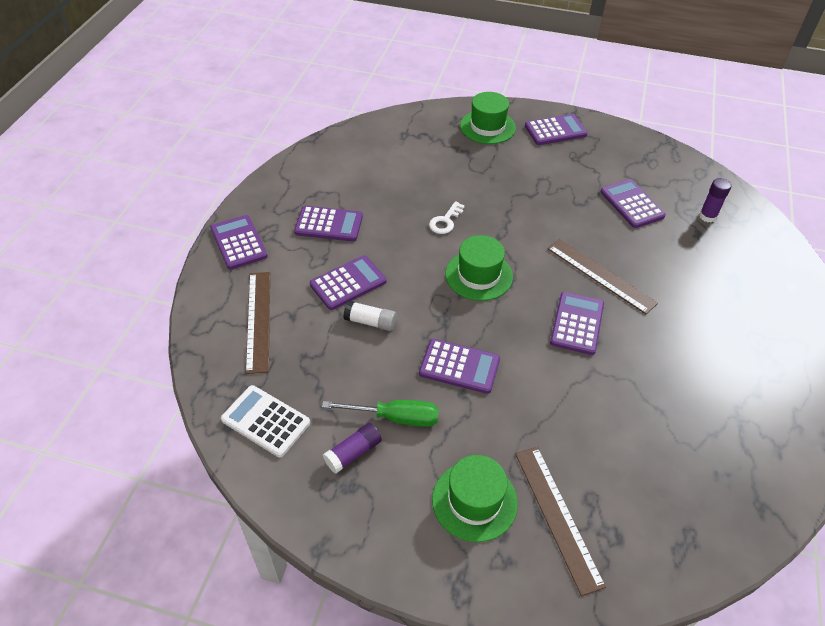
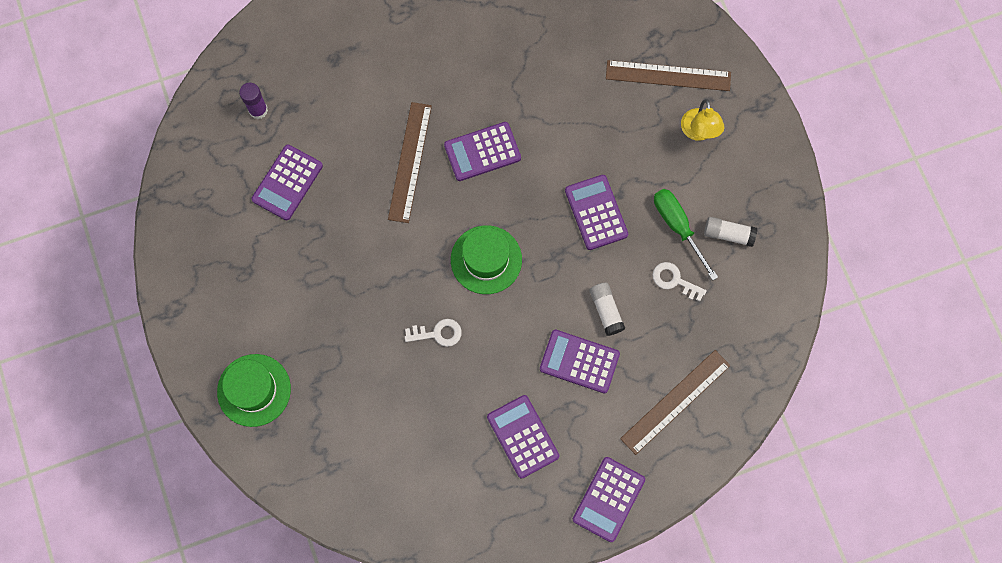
camera: 125 degrees left, 25 degrees up
(265, 421) = (754, 315): white calculator -> none
(351, 383) = (674, 280): none -> white key
(353, 453) = (728, 234): purple glue stick -> white glue stick
(474, 501) = (698, 132): green hat -> yellow lamp
(555, 130) = (210, 317): purple calculator -> none
(557, 516) = (668, 75): brown ruler -> brown ruler turned 60 degrees clockwise

